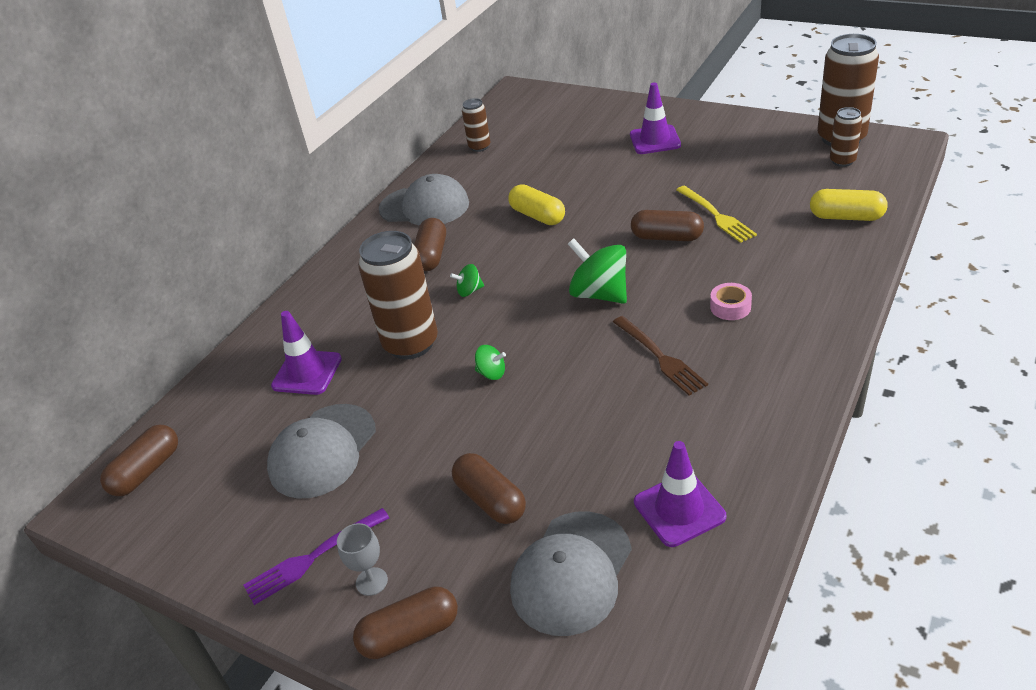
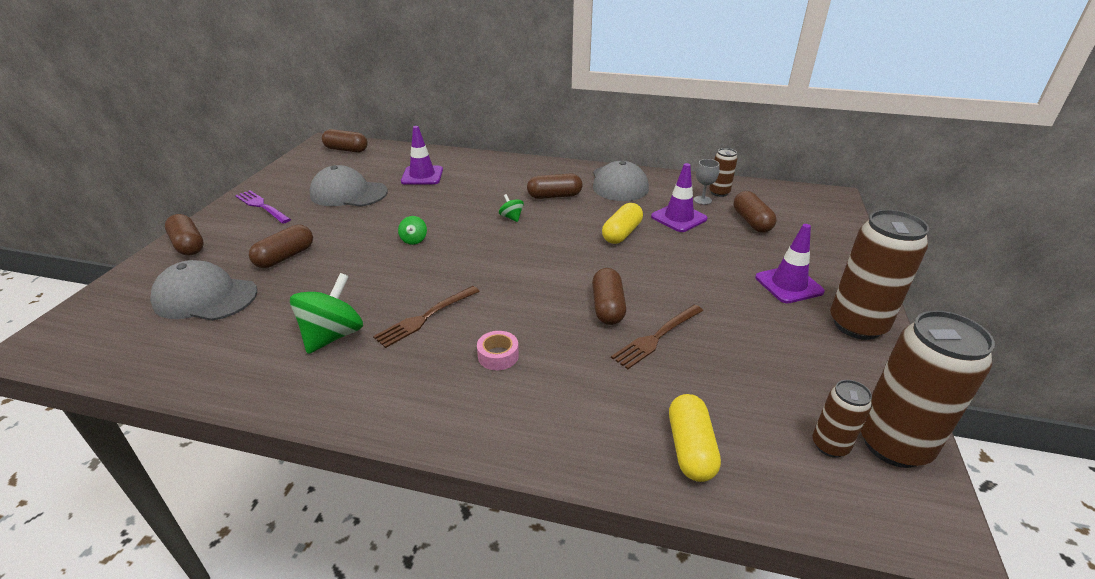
camera: 70 degrees right, 5 degrees down
(371, 581) = (234, 227): grey goblet -> grey goblet (702, 200)
(411, 344) = (449, 204): brown can -> brown can (857, 325)
(545, 139) = (751, 222): none -> brown capsule
(599, 294) = (512, 277): green spinning top -> green spinning top (333, 336)
(679, 509) = (243, 341): purple traffic cone -> purple traffic cone (679, 218)
(716, 215) = (657, 337): yellow fork -> brown fork

